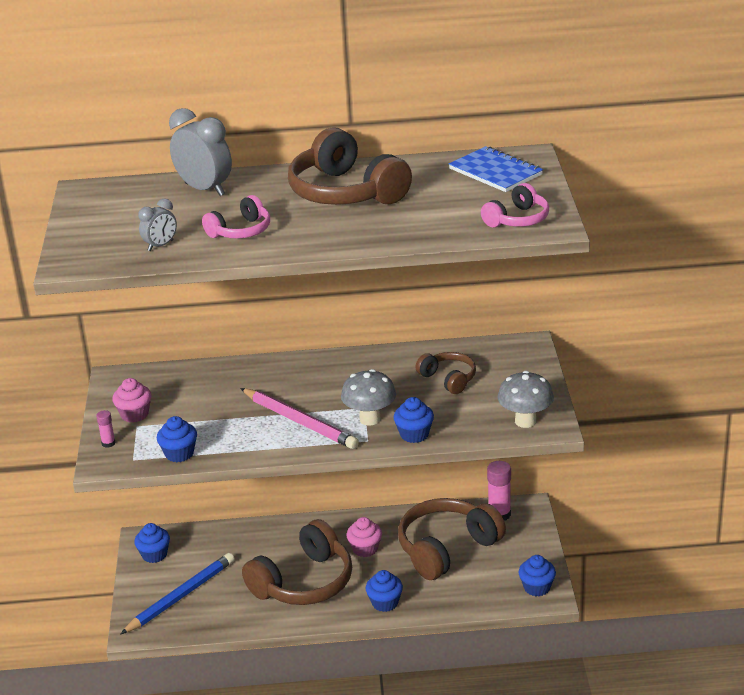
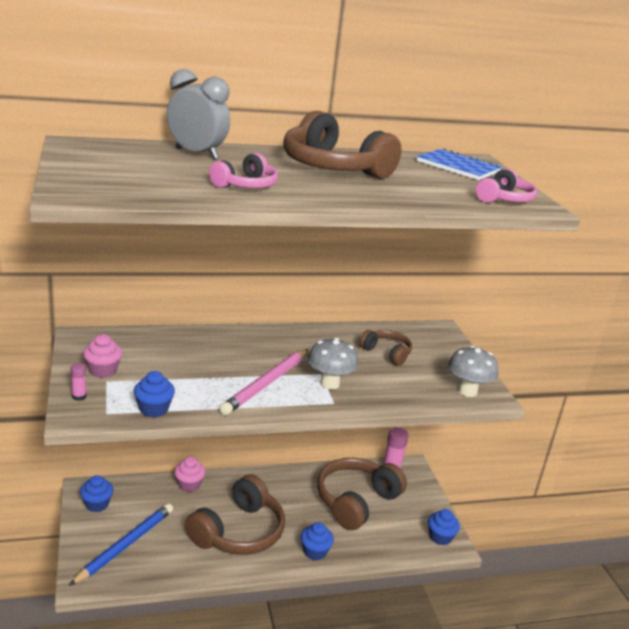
camera: 15 degrees left, 5 degrees down
(160, 246) = (166, 189): grey clock -> none
(300, 422) = (265, 384): pink pencil -> pink pencil turned 90 degrees clockwise
(365, 549) = (287, 501): pink cupcake -> pink cupcake (189, 484)
(414, 434) = (375, 399): blue cupcake -> none

